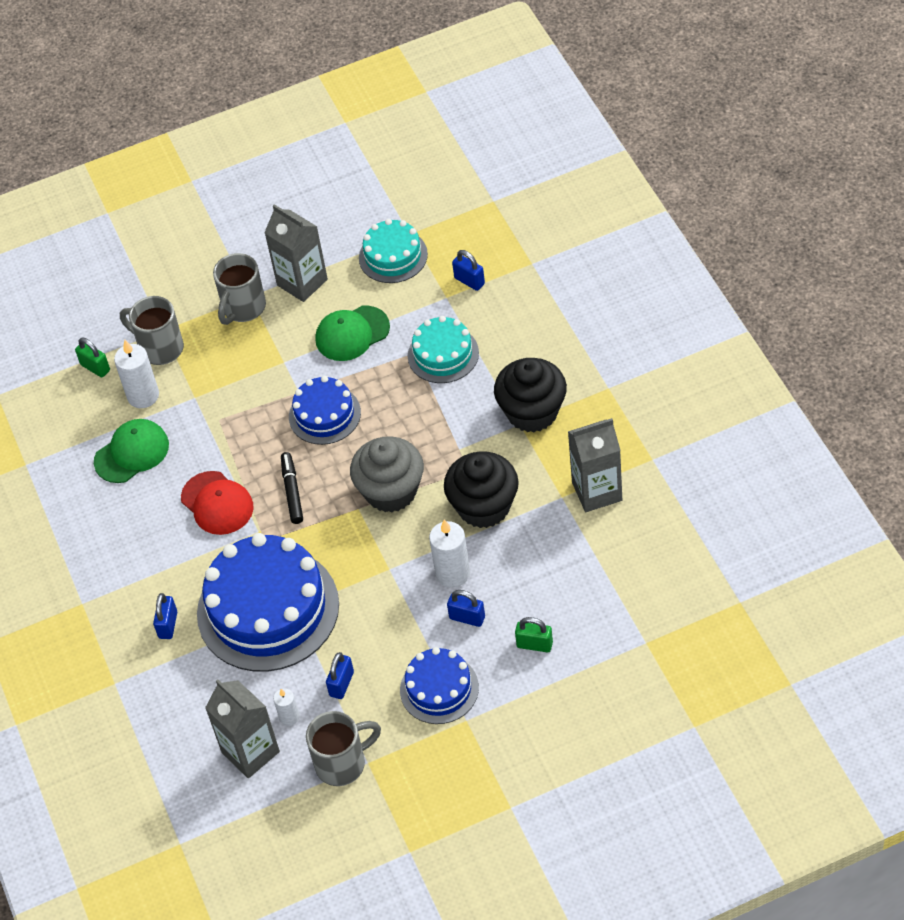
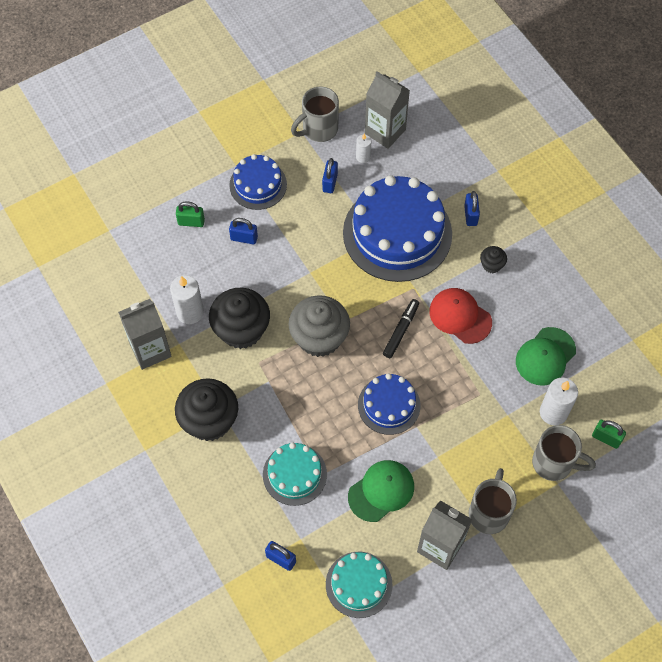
camera: 165 degrees right, 10 degrees up
(161, 560) = (491, 265): none -> black cupcake
(292, 492) = (400, 331): black marker -> black marker turned 135 degrees counterclockwise
(453, 573) = (259, 272): white candle -> white candle (190, 312)

